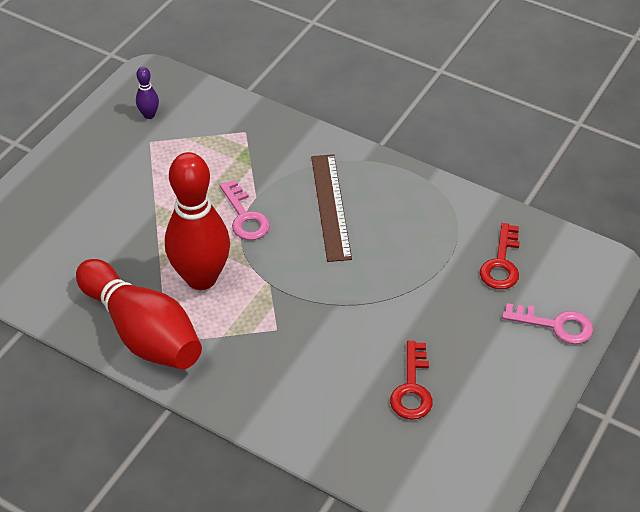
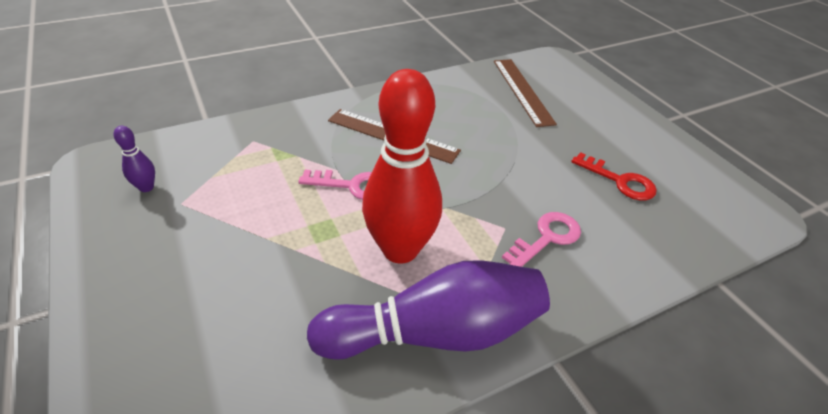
camera: 60 degrees left, 5 degrees down
(142, 331) = (435, 332): red bowling pin -> purple bowling pin
(501, 263) = (522, 91): red key -> brown ruler
(555, 325) = (594, 96): pink key -> pink key (546, 238)

